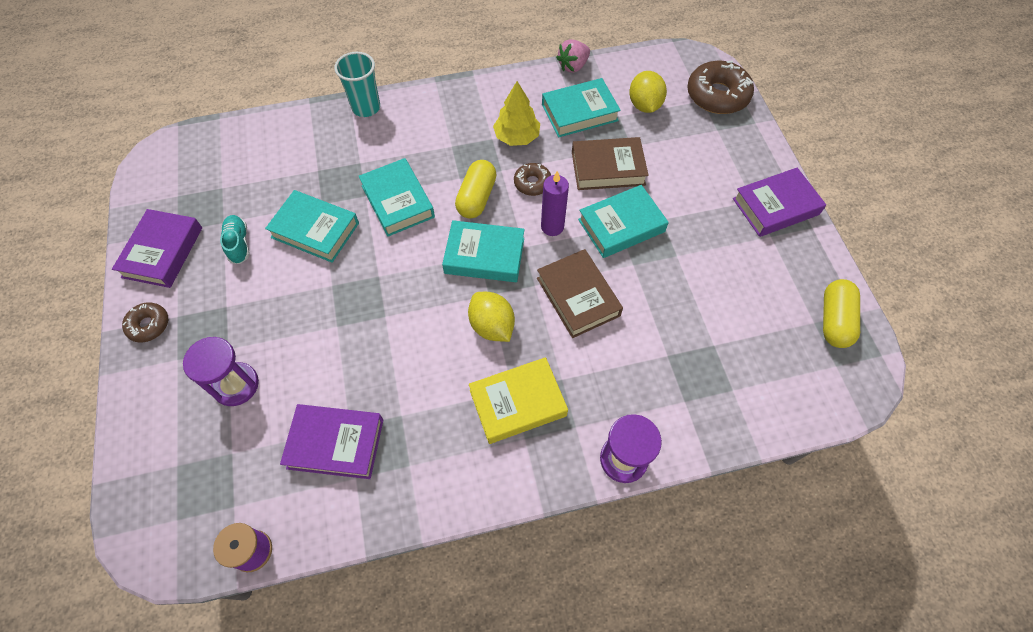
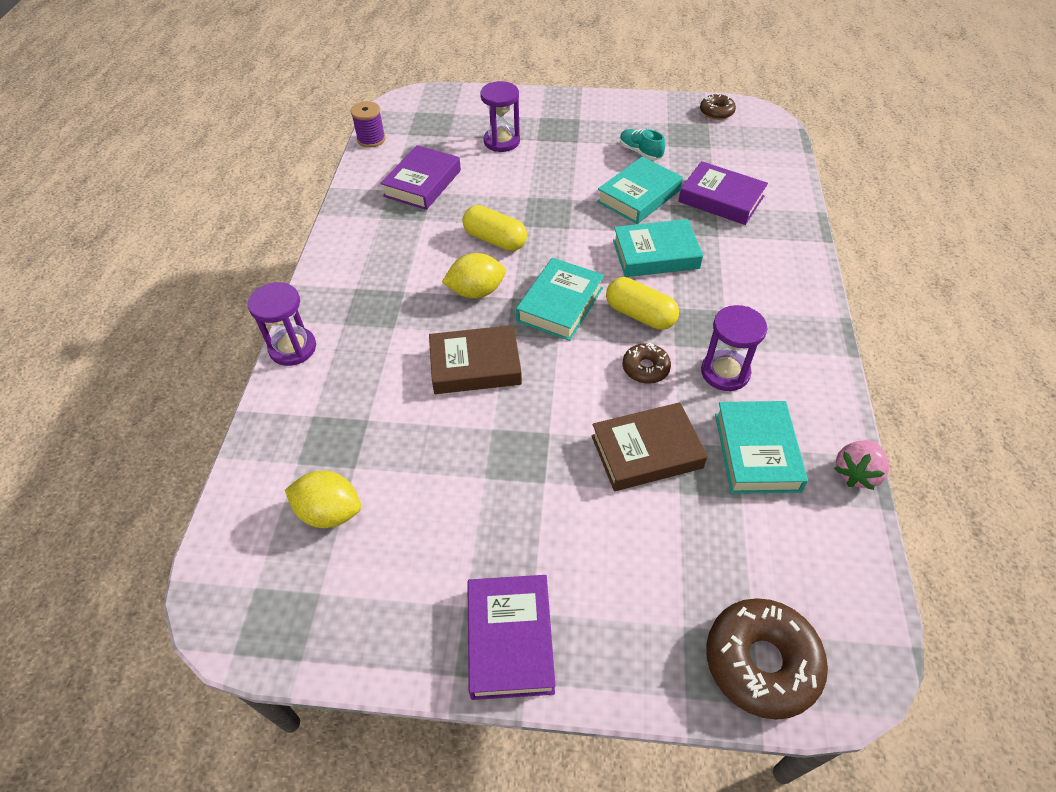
camera: 110 degrees right, 10 degrees down
(149, 325) = (577, 106): brown donut -> brown donut (716, 112)
(163, 252) = (647, 114): purple book -> purple book (721, 199)
(239, 244) = (640, 152): turquoise shoe -> turquoise shoe turned 135 degrees counterclockwise
(366, 108) = (801, 251): turquoise cup -> none
(517, 137) = (725, 372): yellow tree -> purple hourglass
(518, 403) = (390, 291): yellow book -> none
(552, 227) = (575, 369): purple candle -> none
(573, 66) = (856, 473): pink strawberry -> pink strawberry turned 120 degrees counterclockwise
(608, 168) = (646, 452): brown book -> brown book turned 60 degrees clockwise
(621, 225) = (551, 435): turquoise book -> none
(644, 105) = (757, 540): yellow lemon -> yellow lemon (329, 512)
(834, 320) = (308, 620): yellow capsule -> yellow capsule (495, 240)

